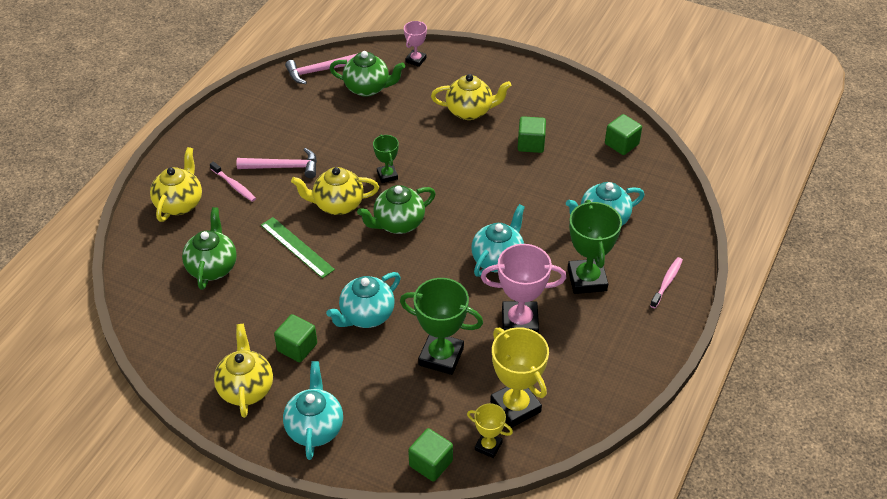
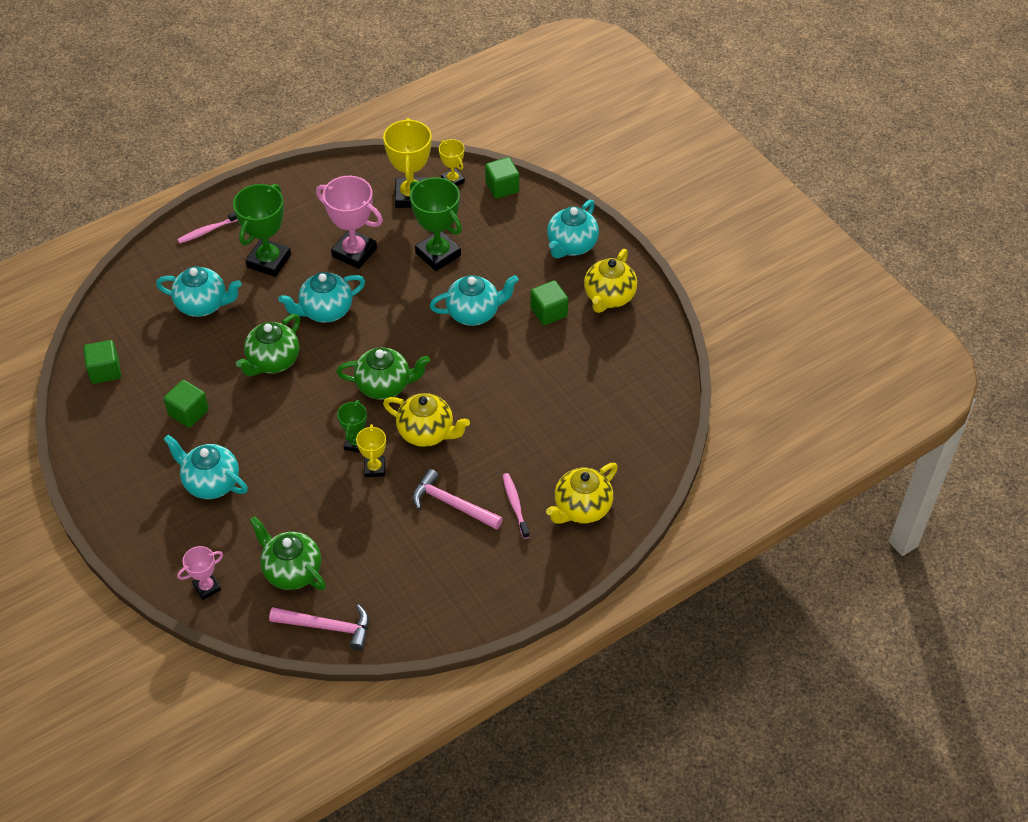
camera: 150 degrees left, 5 degrees up
(212, 267) = (583, 420): green teapot -> green teapot (273, 361)
(297, 247) = (494, 405): green ruler -> none
(359, 166) = (374, 468): none -> yellow trophy
(470, 111) = (211, 482): yellow teapot -> turquoise teapot

